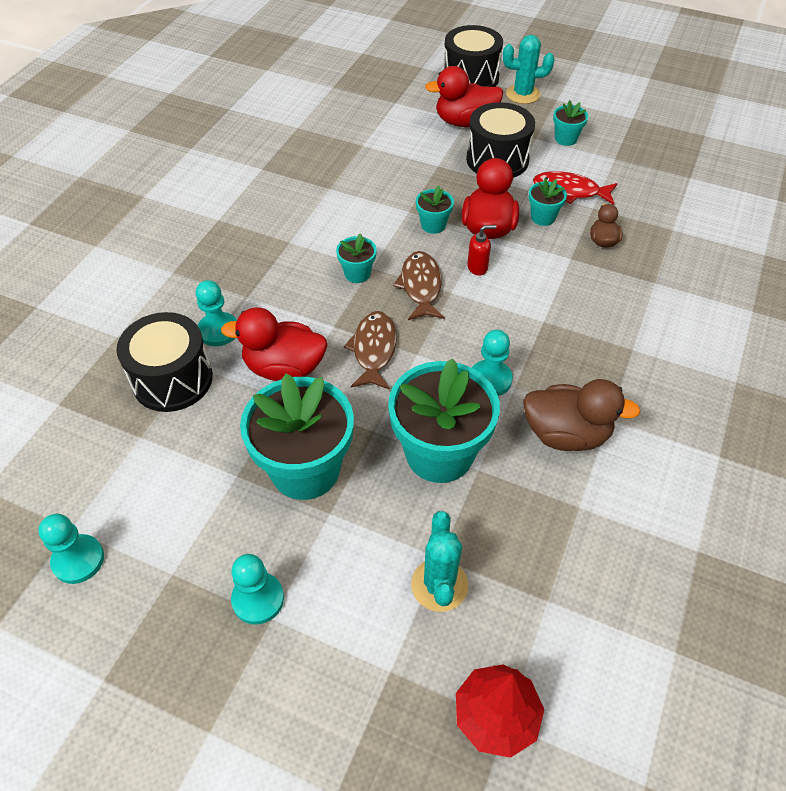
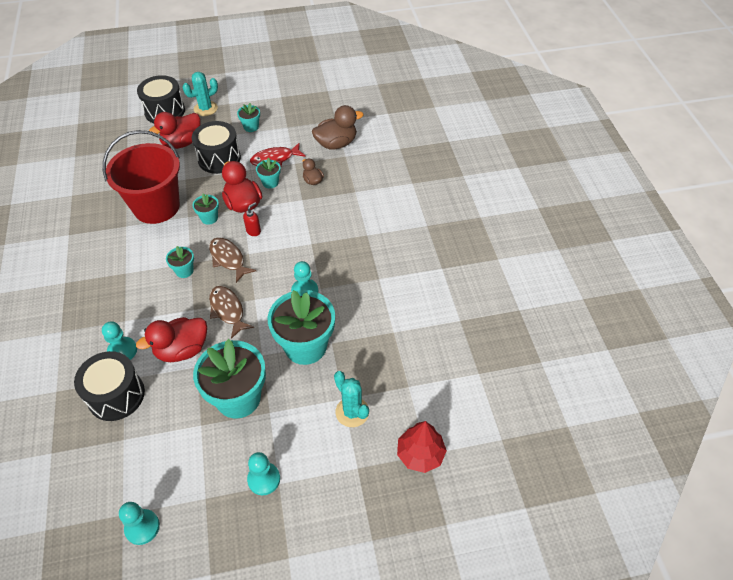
camera: 35 degrees left, 0 degrees up
(380, 182) = (156, 206): none -> red bucket
(566, 434) = (363, 299): brown duck -> brown duck (336, 143)

